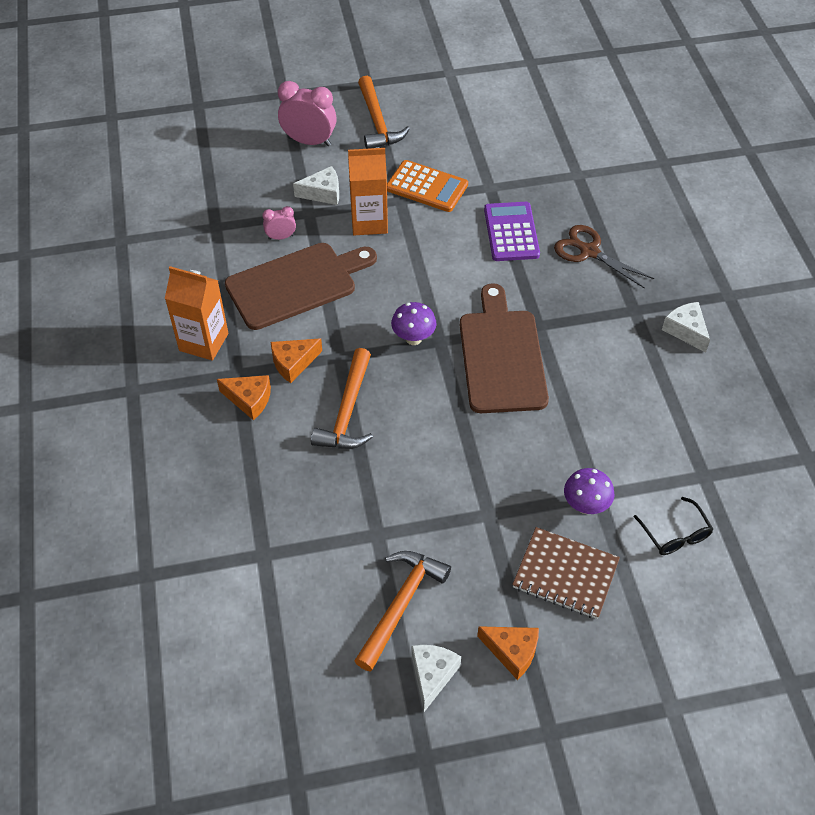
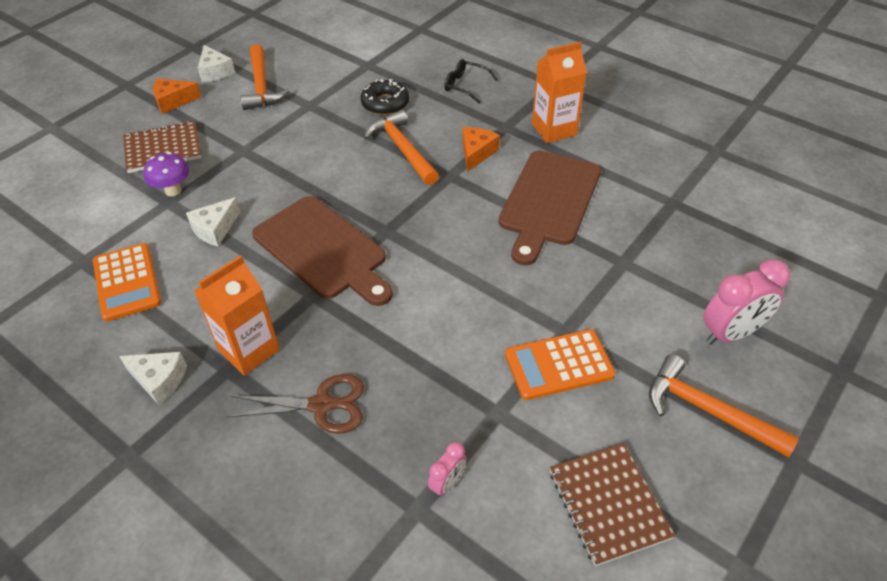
camera: 140 degrees right, 5 degrees down
(249, 400) = (476, 119): orange cheese -> none
(281, 237) = (613, 227): pink clock -> pink clock (447, 483)
(305, 480) = (385, 103): none -> black donut
(323, 193) = (639, 289): white cheese -> white cheese (215, 229)
(369, 222) = (563, 289): orange carton -> orange carton (249, 350)
(413, 338) = (409, 220): purple mushroom -> none
(479, 122) = (608, 504): none -> brown notebook
(511, 232) = (422, 372): purple calculator -> none
(674, 428) = (127, 282): none -> orange calculator
(675, 534) = (90, 210): black glasses -> black glasses (465, 86)

